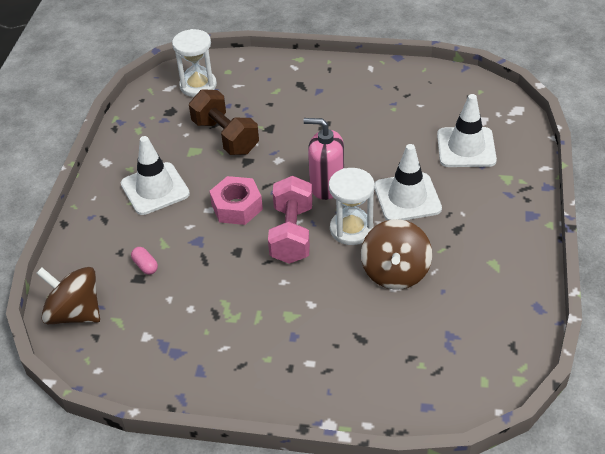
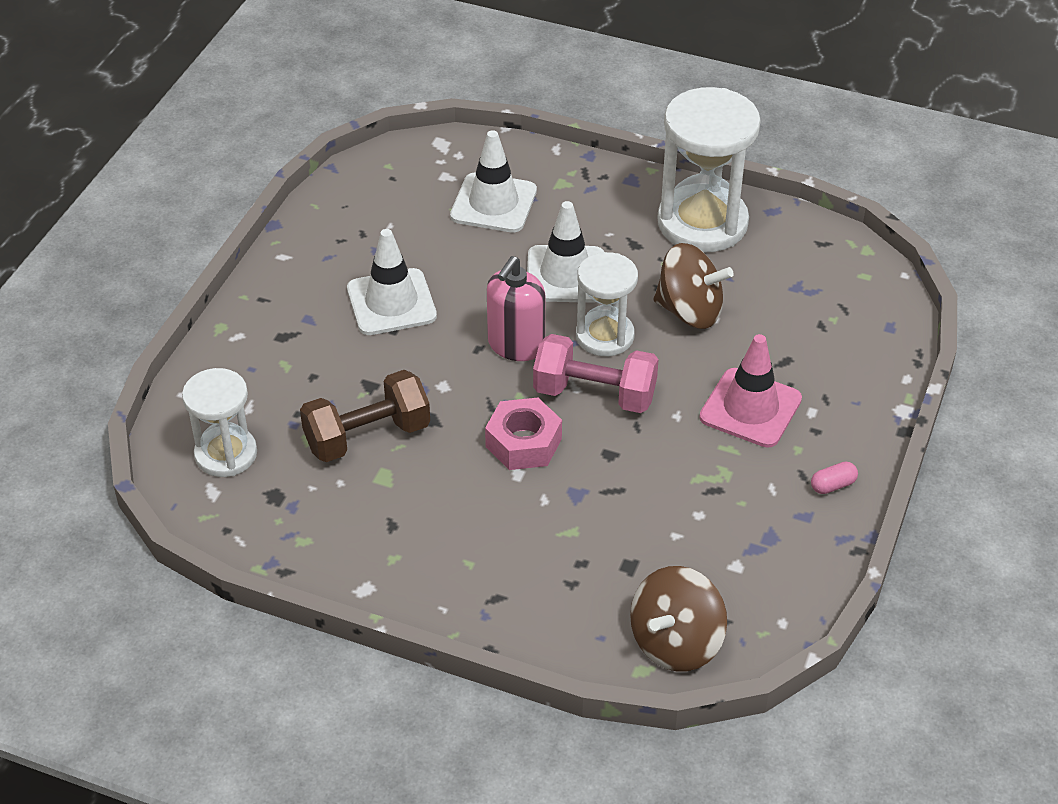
camera: 80 degrees left, 0 degrees up
(145, 266) = (607, 555): pink capsule -> pink capsule (833, 485)
(155, 189) = (452, 531): white traffic cone -> white traffic cone (391, 302)
(302, 323) = (750, 408): none -> pink traffic cone
(500, 265) = (702, 223): none -> white hourglass

